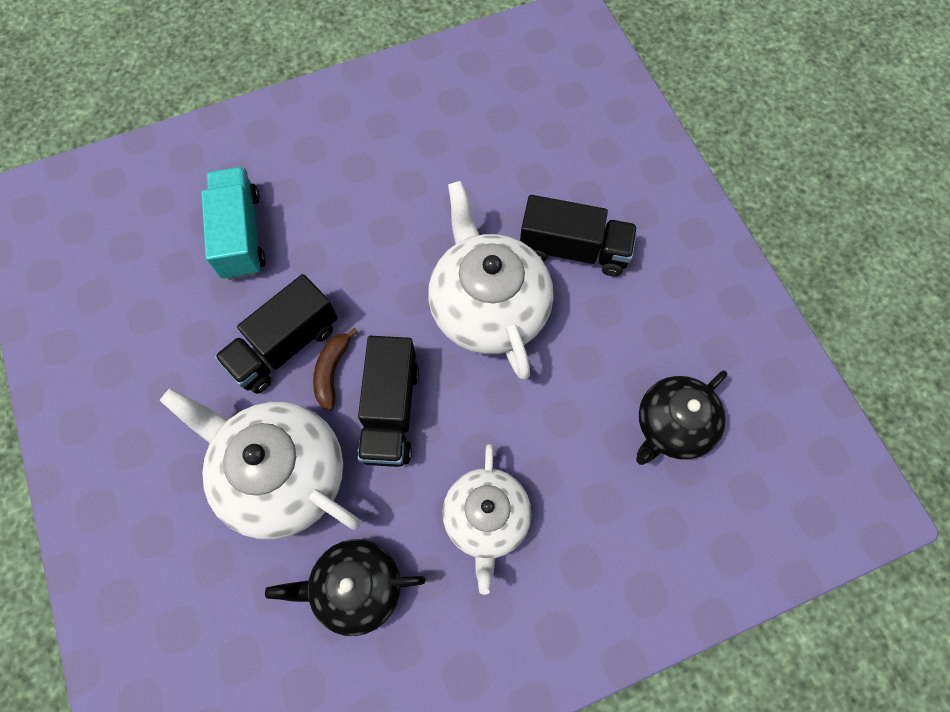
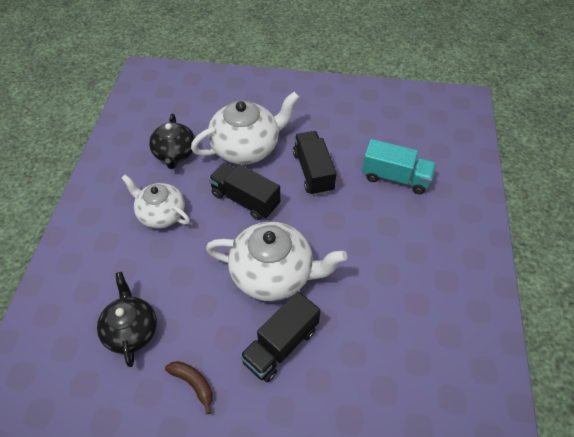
camera: 120 degrees right, 15 degrees down
(332, 371) = (285, 185): brown banana -> brown banana (193, 383)
(356, 587) = (175, 153): black teapot -> black teapot turned 150 degrees clockwise

